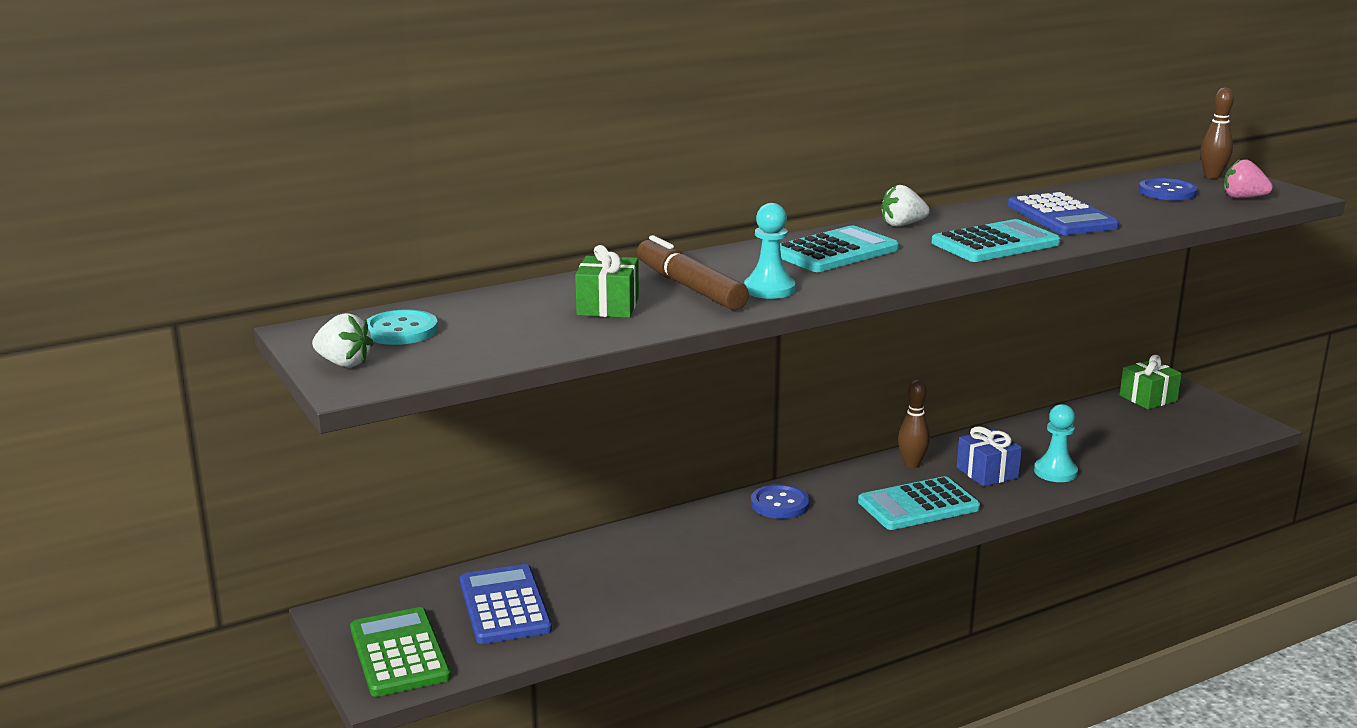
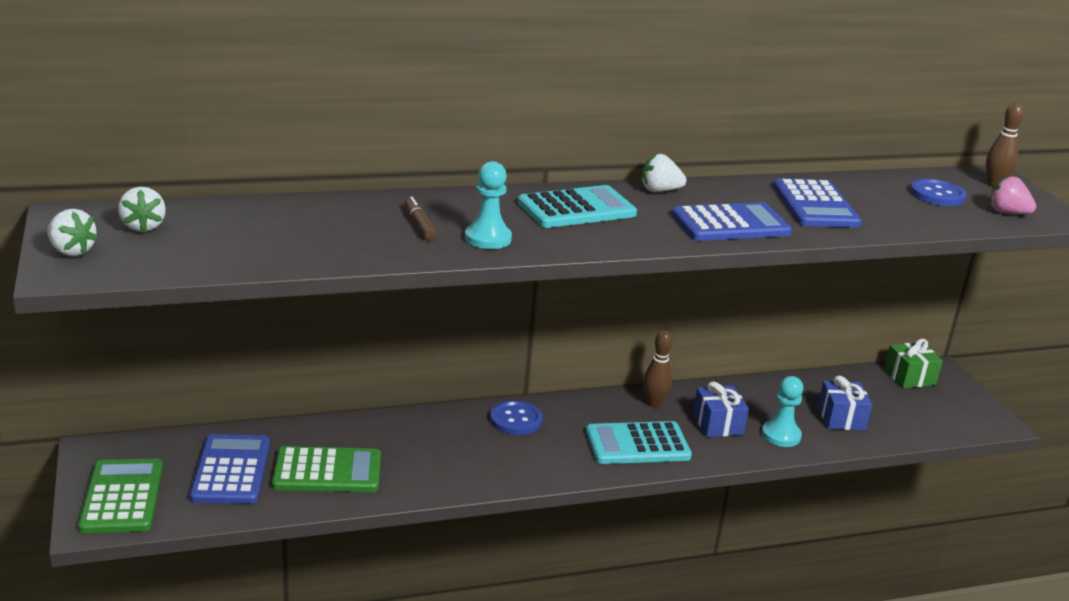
camera: 10 degrees right, 5 degrees up
(401, 330) = (143, 226): turquoise button -> white strawberry
(608, 306) = (334, 232): green gift -> none
(610, 588) = (327, 471): none -> green calculator
(689, 287) = (419, 224): brown marker -> brown marker, size x0.51
(995, 243) = (730, 224): turquoise calculator -> blue calculator
(1104, 446) = (841, 418): none -> blue gift

